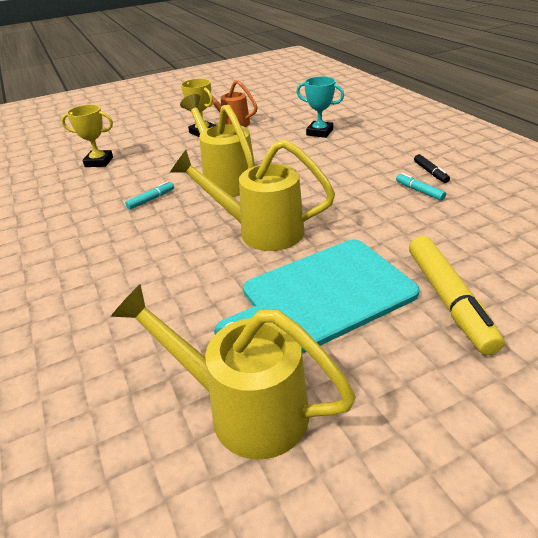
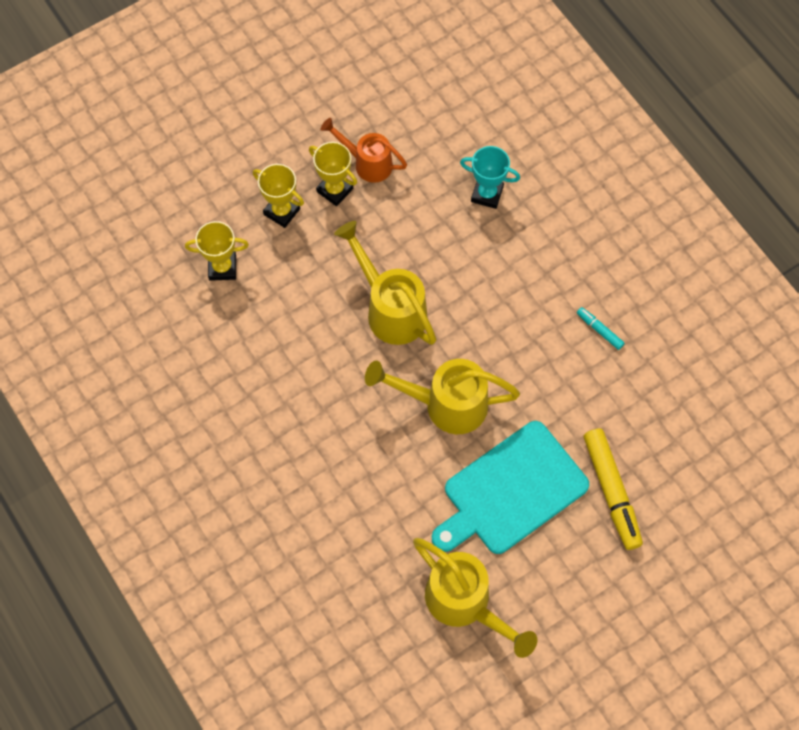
camera: 10 degrees left, 30 degrees up
(151, 199) = (317, 350): turquoise marker -> none
(159, 140) = (282, 211): none -> yellow trophy
(243, 408) = (465, 604): yellow watering can -> yellow watering can turned 150 degrees counterclockwise
(430, 172) = (613, 293): black marker -> none

